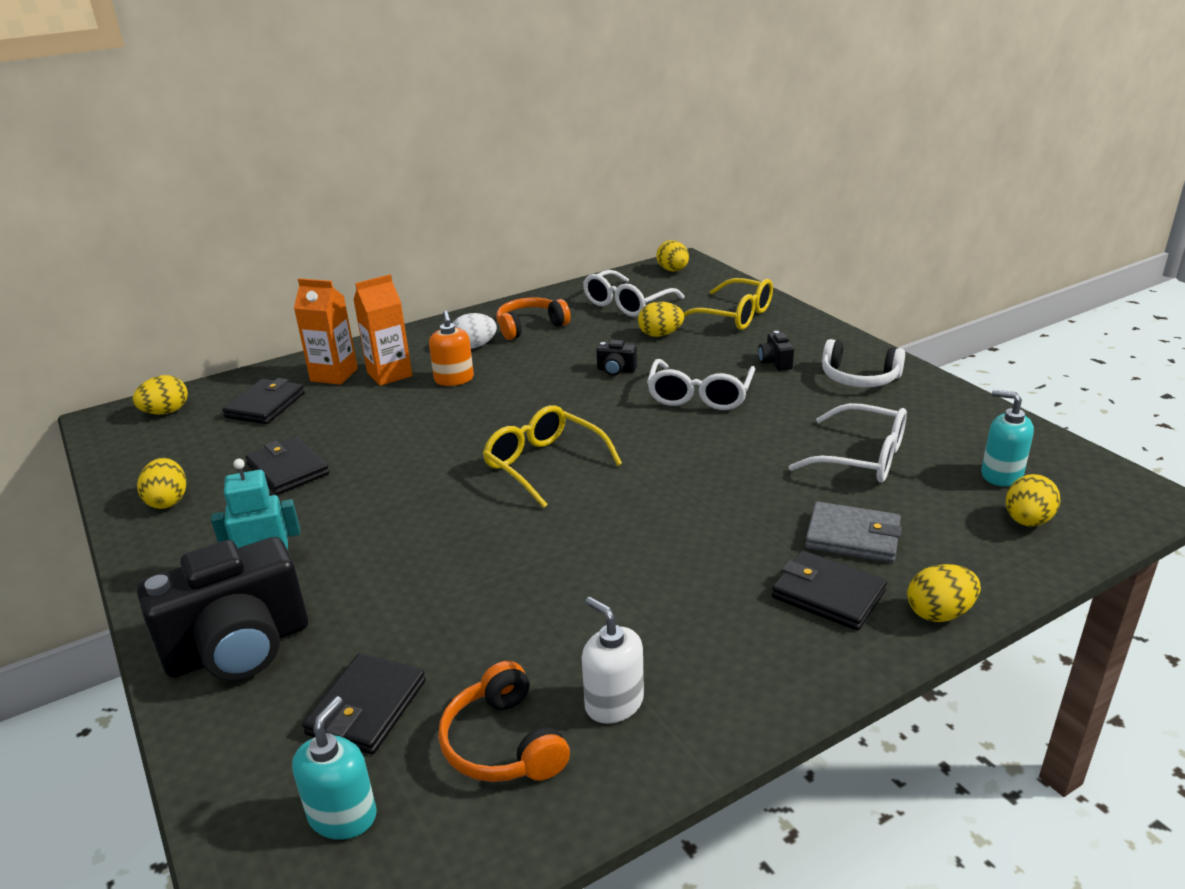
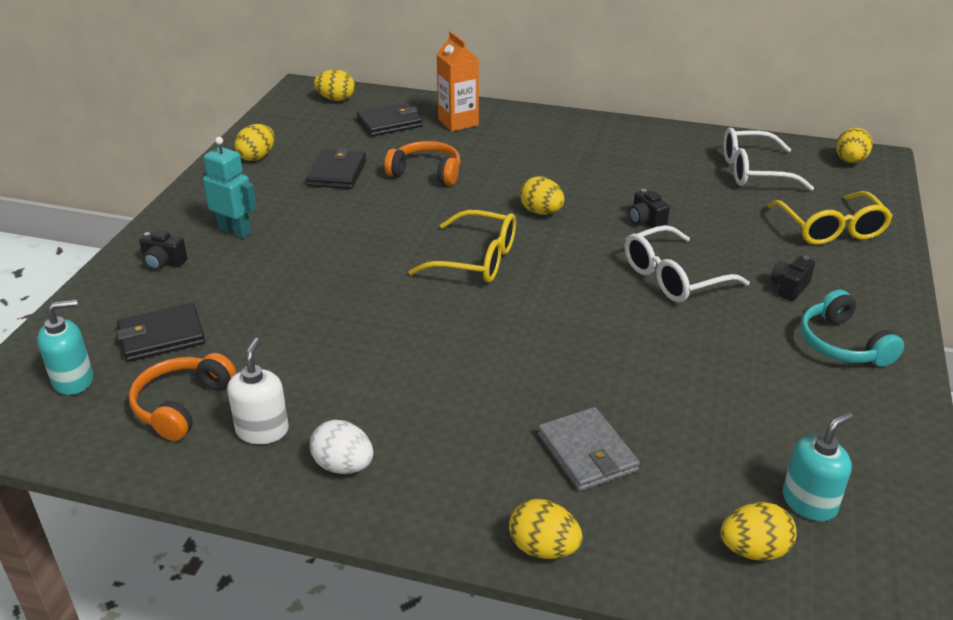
camera: 45 degrees right, 5 degrees up
(239, 648) = (163, 263): black camera -> black camera, size x0.41
(389, 374) = (490, 140): orange carton -> none
(454, 379) = (523, 166): orange soap dispenser -> none
(474, 346) = (578, 148): white egg -> white egg (343, 466)
(530, 327) = (643, 152): orange headphones -> orange headphones (426, 173)
(544, 464) = (477, 260): yellow glasses -> yellow glasses turned 105 degrees clockwise
(660, 335) = (733, 211): yellow egg -> yellow egg (541, 212)
(828, 594) = (493, 474): black wallet -> none
(859, 378) = (842, 344): white headphones -> turquoise headphones
(862, 457) = (712, 406): white glasses -> none
(1001, 475) = (809, 502): turquoise soap dispenser -> turquoise soap dispenser turned 60 degrees clockwise

